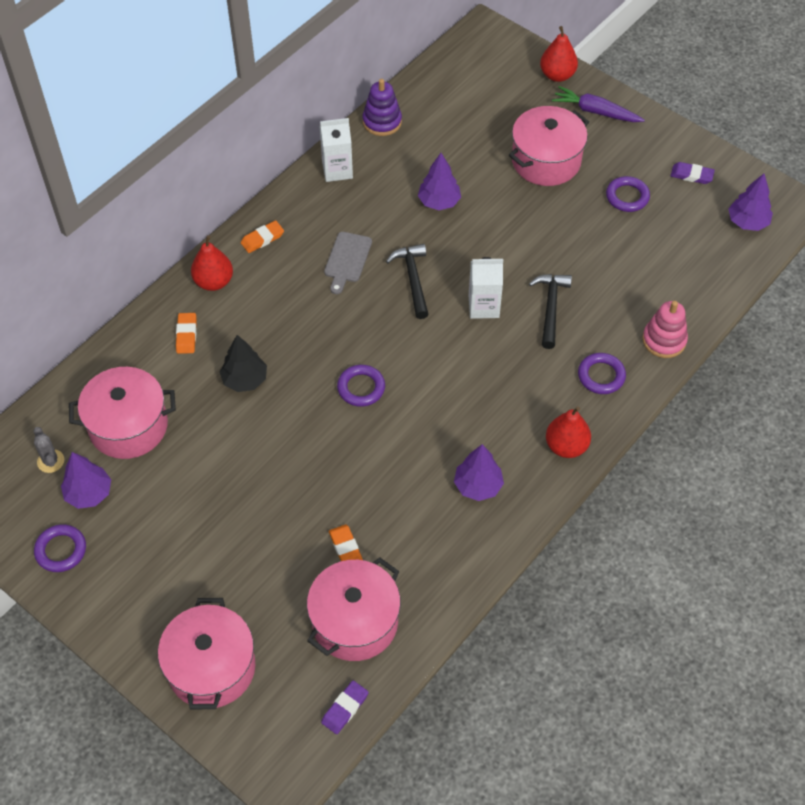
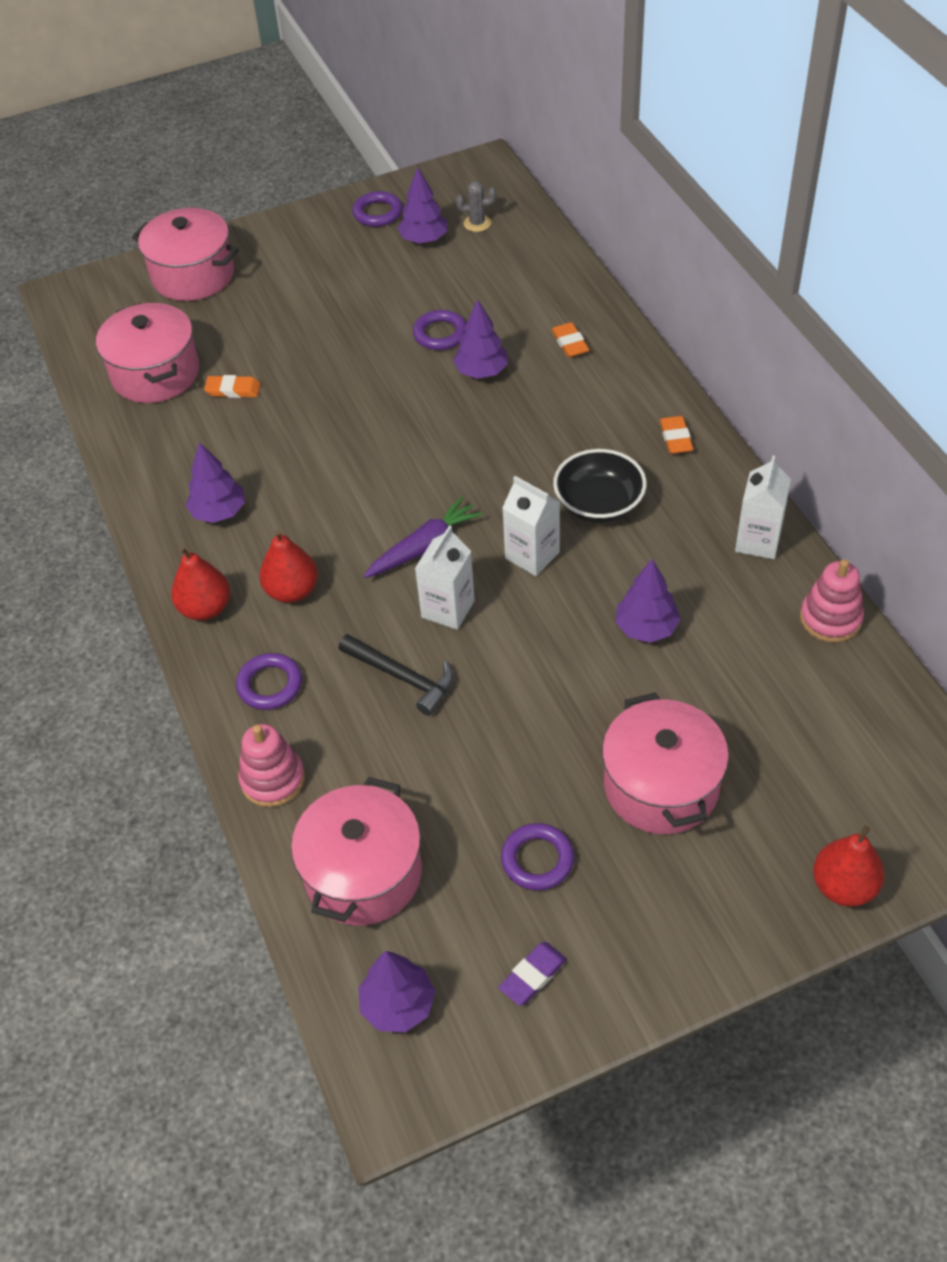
camera: 120 degrees right, 5 degrees down
(128, 426) = (482, 278): pink pot -> pink pot (363, 873)
(186, 335) = (570, 343): orange eraser -> orange eraser turned 45 degrees clockwise
(214, 282) = (632, 381): red pear -> red pear (292, 591)
(245, 380) = (481, 372): black tree -> purple tree
(345, 708) = (85, 344): purple eraser -> none
(347, 260) = (599, 504): grey cutting board -> black bowl
(361, 388) = (408, 458): purple ring -> purple ring (440, 334)
(382, 122) = (830, 618): purple stacking toy -> pink stacking toy
(413, 279) = (532, 555): black hammer -> white carton
(595, 111) = (735, 903): purple carrot -> purple carrot (424, 547)

